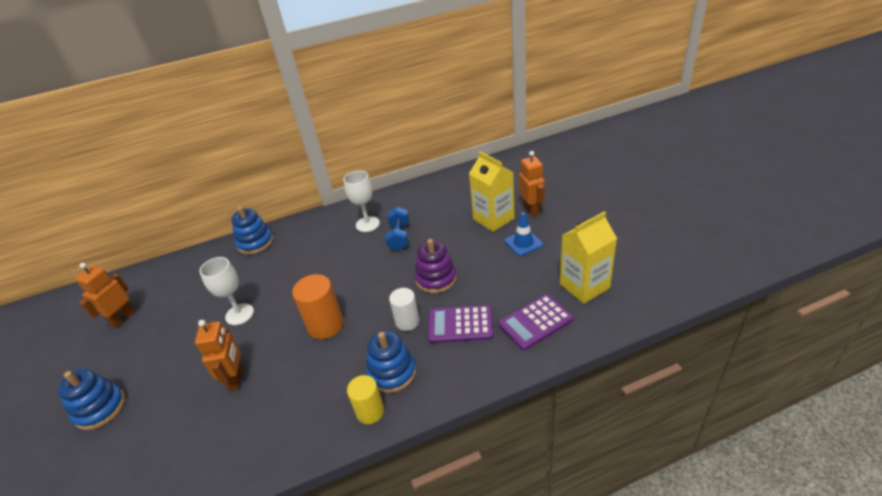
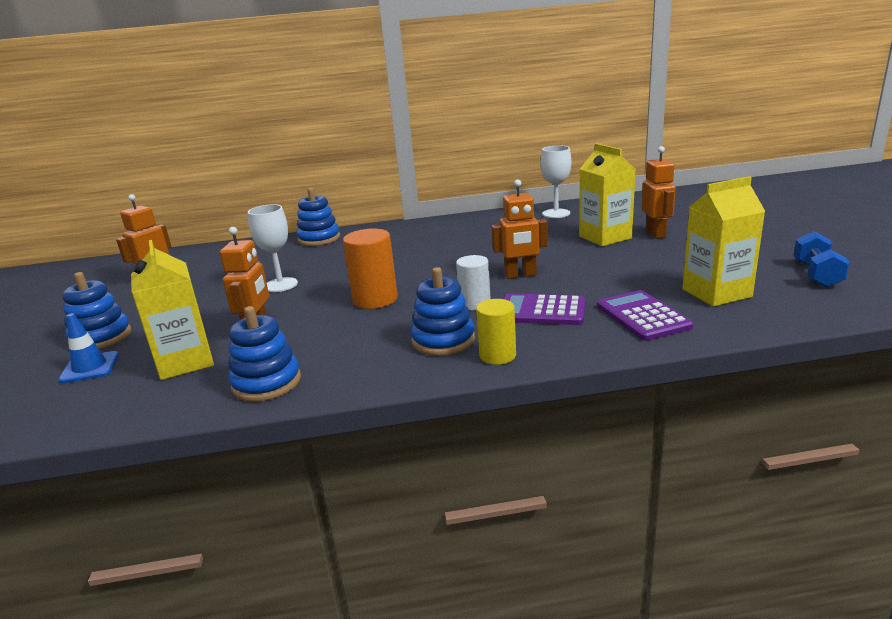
camera: 10 degrees right, 15 degrees down
(188, 430) = (185, 362): none -> yellow carton
(264, 447) = (266, 383): none -> blue stacking toy
(367, 224) = (450, 233): white goblet -> white goblet (556, 213)
(370, 411) = (405, 368): yellow cylinder -> yellow cylinder (497, 355)
(399, 237) = (484, 244): blue dumbbell -> blue dumbbell (816, 274)
(436, 278) = (520, 275): purple stacking toy -> orange robot
(523, 243) = (639, 256): blue traffic cone -> blue traffic cone (90, 368)
(535, 322) = (642, 316): purple calculator -> purple calculator turned 90 degrees clockwise

